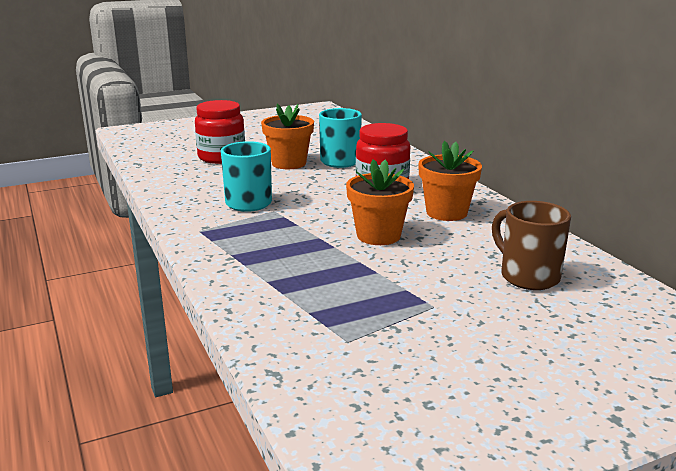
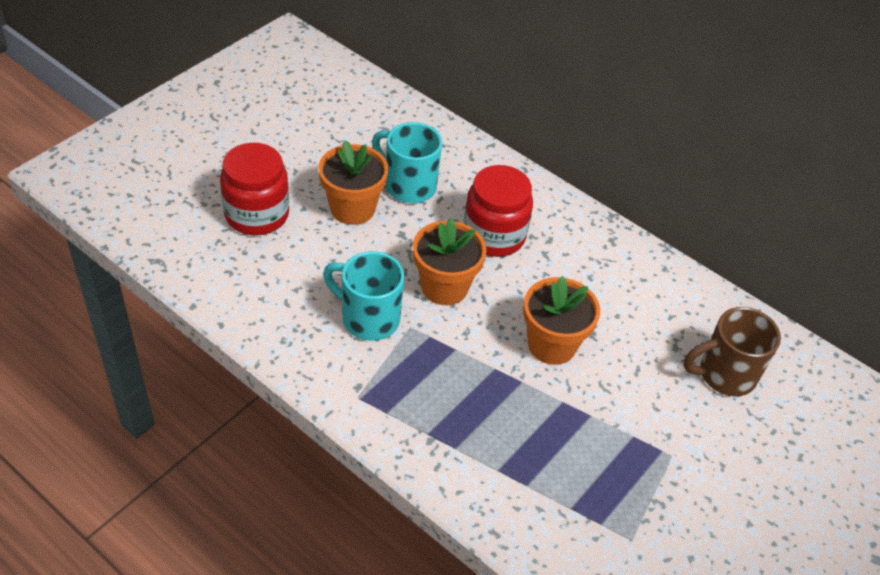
camera: 30 degrees left, 25 degrees up
(446, 212) = (591, 274): orange flower pot -> orange flower pot (444, 287)
(528, 276) = (724, 374): brown mug -> brown mug turned 45 degrees counterclockwise

